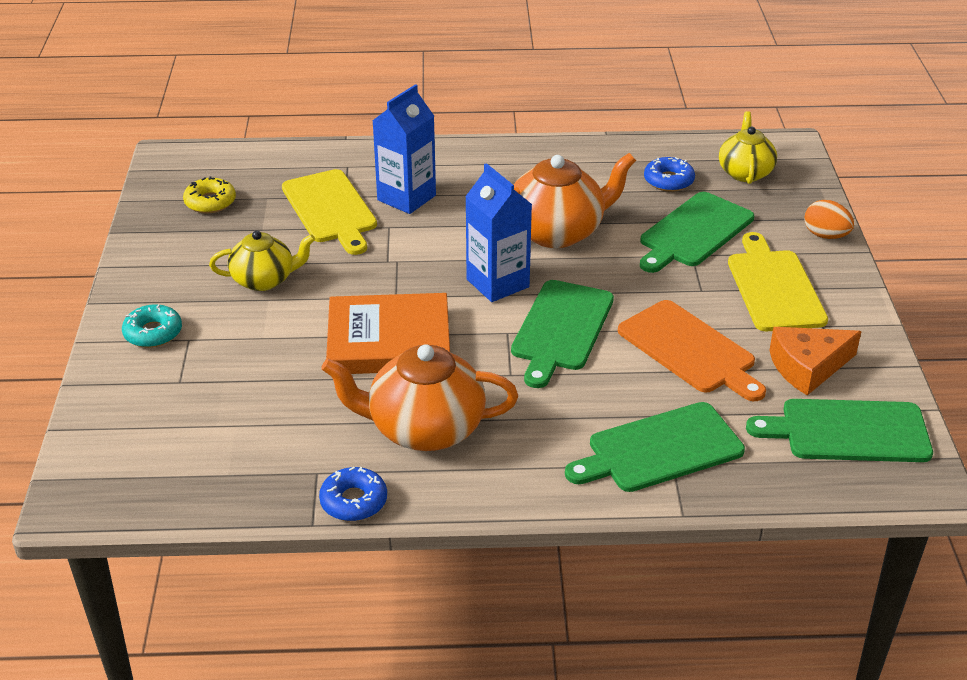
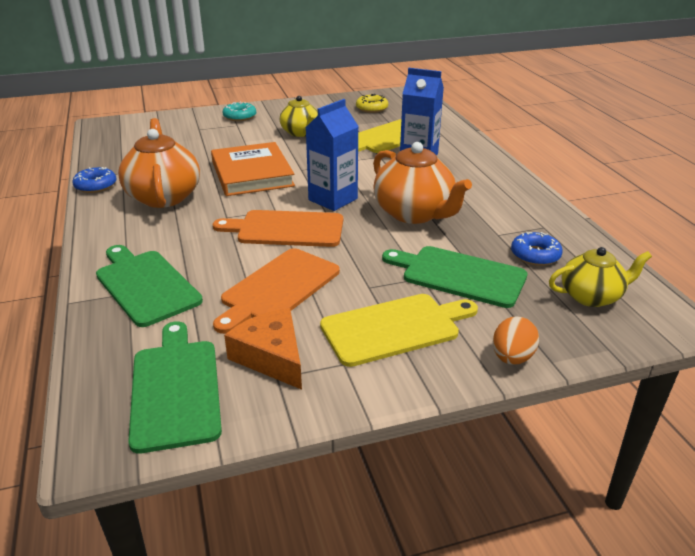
camera: 75 degrees right, 5 degrees down
(561, 329) = (286, 229): green cutting board -> orange cutting board

